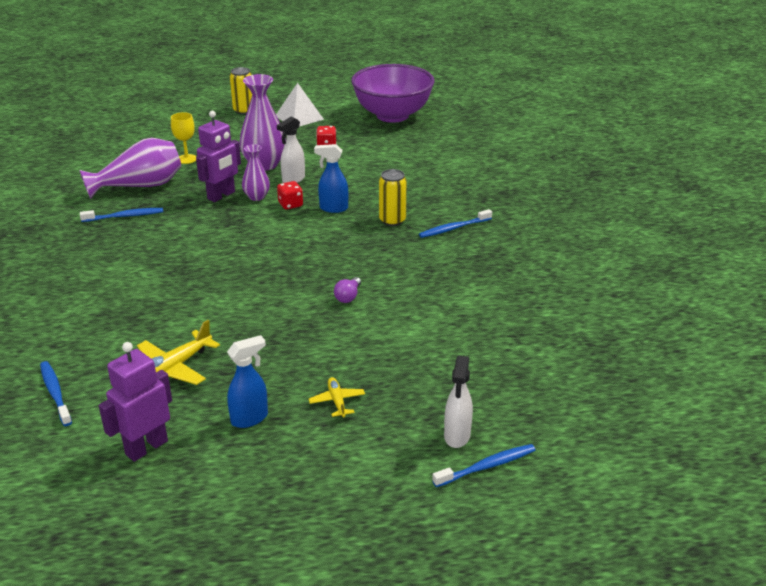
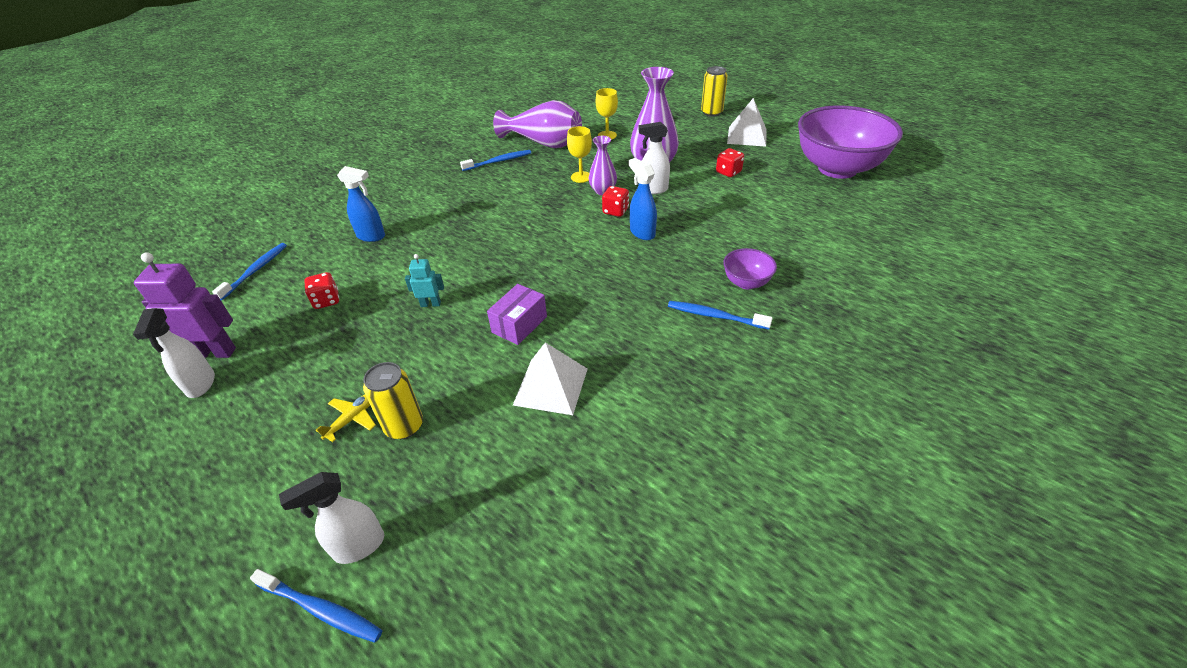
camera: 50 degrees right, 10 degrees up
(124, 216) = (498, 161): blue toothbrush -> blue toothbrush turned 60 degrees counterclockwise
(172, 369) = (326, 300): yellow plane -> red dice
(180, 466) = (201, 384): none -> white spray bottle
(221, 196) = (581, 177): purple robot -> yellow goblet
(250, 418) = (289, 382): blue spray bottle -> blue spray bottle (371, 236)
(263, 323) = (430, 304): none -> turquoise robot
(348, 297) = (519, 324): purple light bulb -> purple box
(392, 220) = (672, 273): yellow can -> yellow can (404, 426)
(425, 311) = (551, 386): none -> white pyramid
(442, 203) = (746, 282): none -> purple bowl

